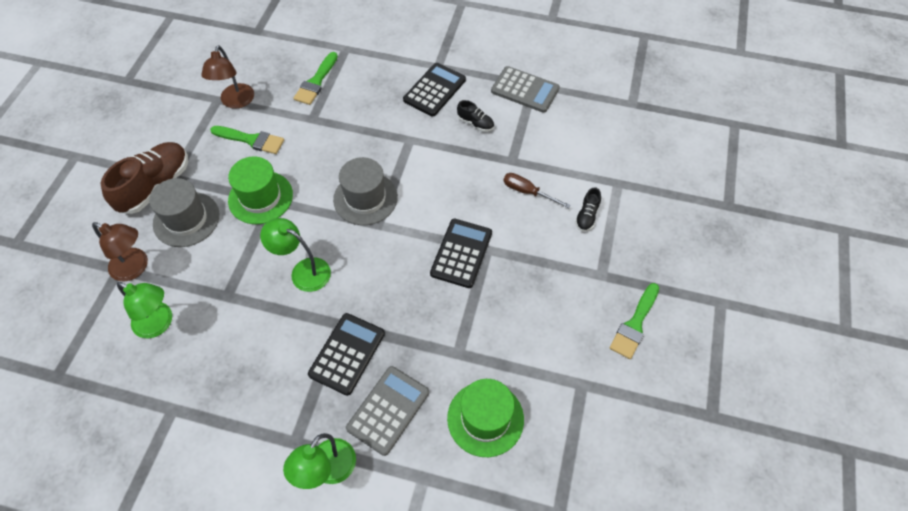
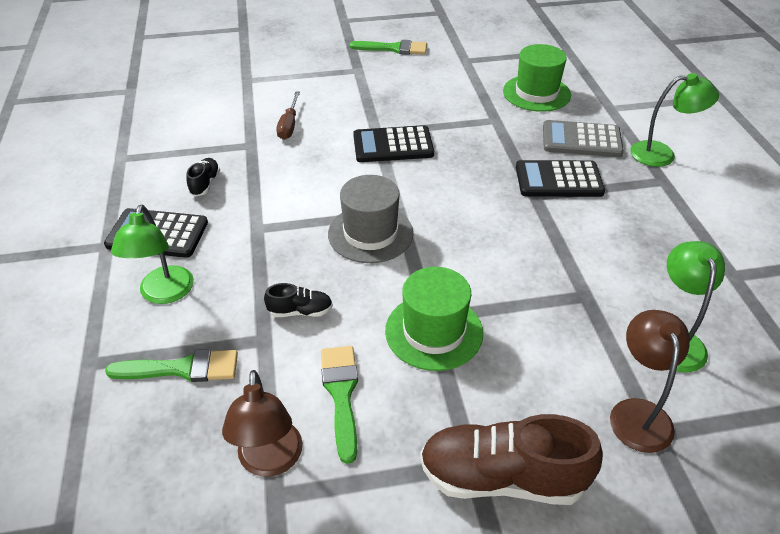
camera: 115 degrees left, 15 degrees down
(186, 219) = (525, 398): grey hat -> none
(236, 102) = (270, 461): brown lamp -> brown lamp turned 105 degrees clockwise
(303, 271) = (502, 245): green lamp -> green lamp (164, 294)
(525, 90) = (132, 162): grey calculator -> none
(587, 216) = (298, 88): black shoe -> black shoe (300, 311)

